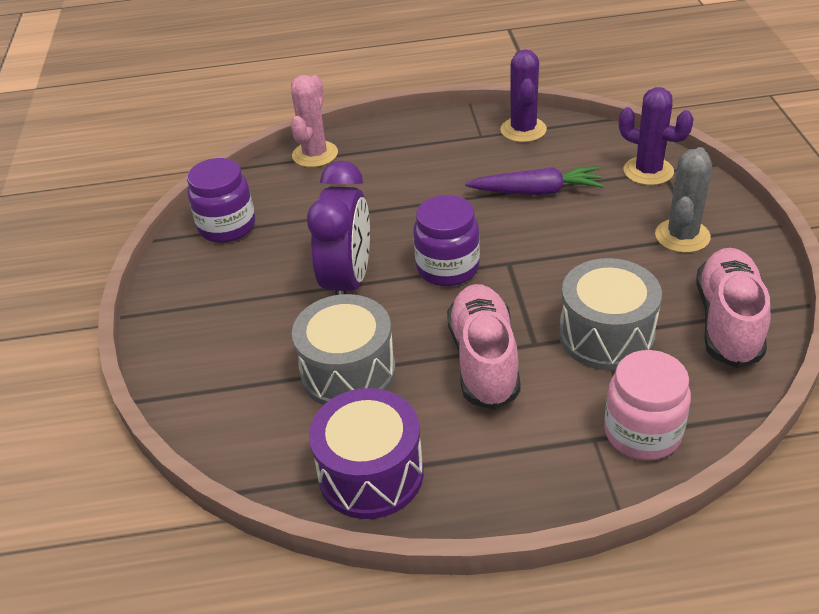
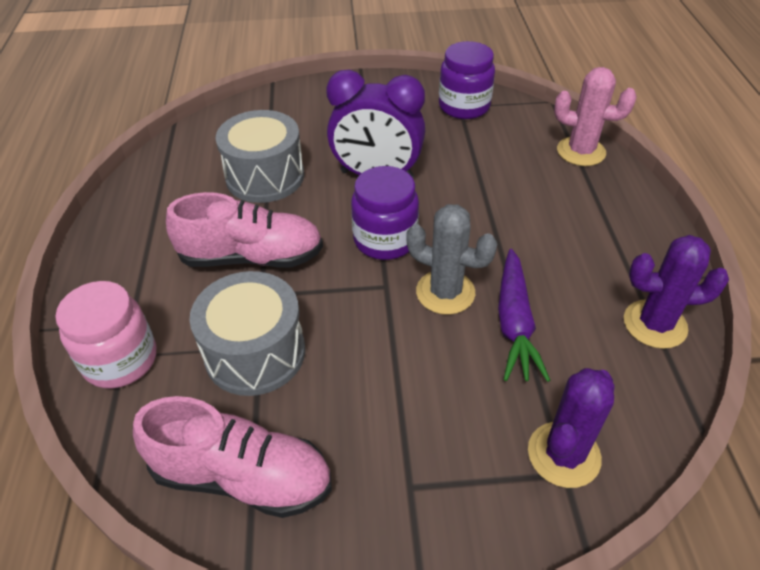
camera: 90 degrees right, 5 degrees up
(371, 474) = (157, 188): purple drum -> none
(682, 236) = (412, 464): grey cactus -> grey cactus (445, 292)

